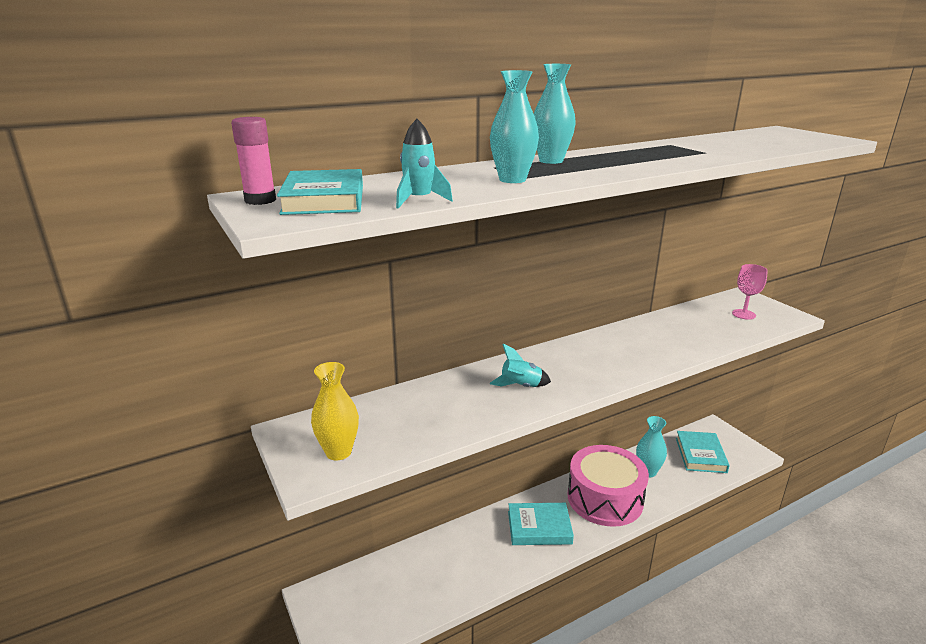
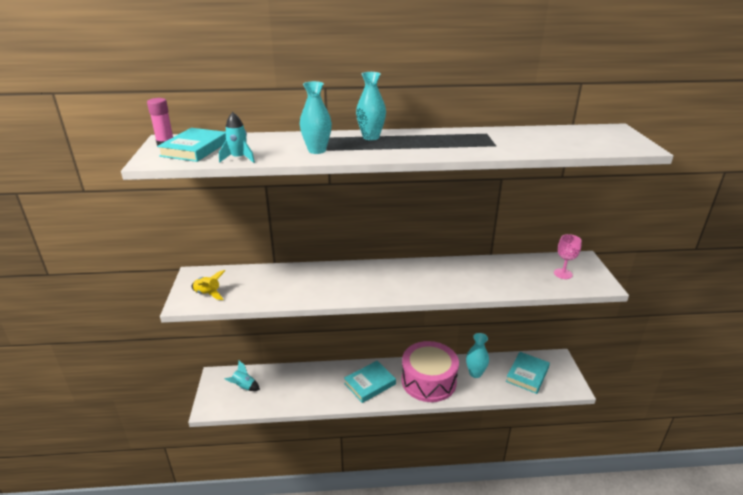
camera: 25 degrees right, 5 degrees up
(338, 452) = (208, 294): yellow vase -> yellow rocket
(520, 386) = (343, 284): turquoise rocket -> turquoise rocket (243, 387)
(539, 527) = (370, 384): turquoise book -> turquoise book turned 60 degrees counterclockwise

